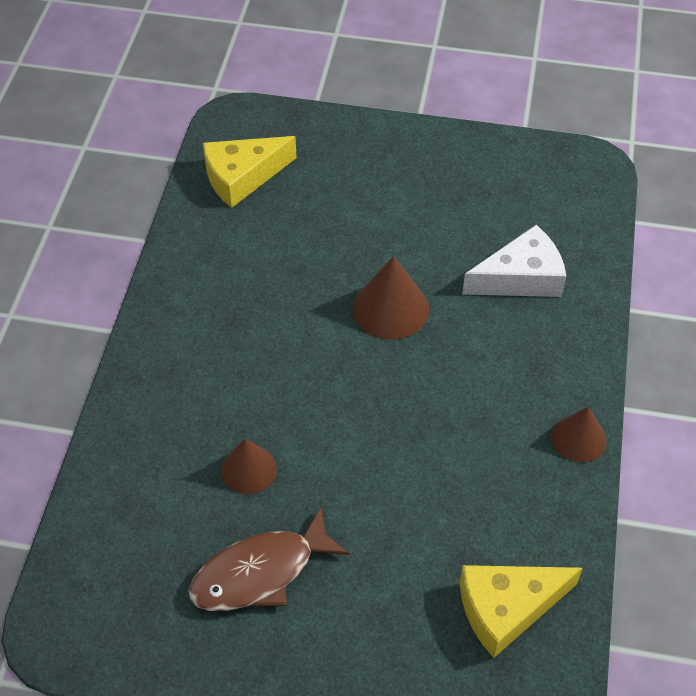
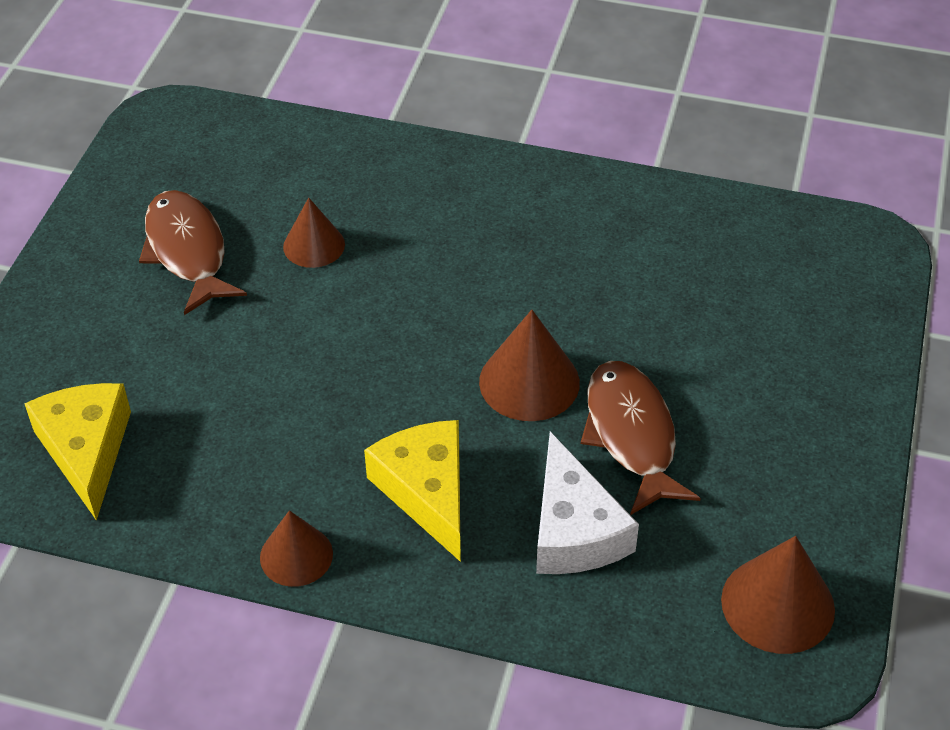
camera: 95 degrees right, 5 degrees down
(242, 177) = (761, 248): yellow cheese -> yellow cheese (427, 491)
(432, 248) = (632, 435): none -> brown fish
(556, 178) = (777, 604): none -> brown cone

